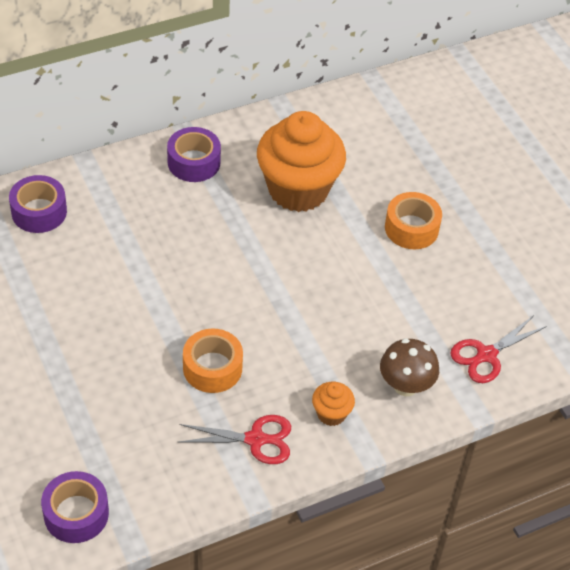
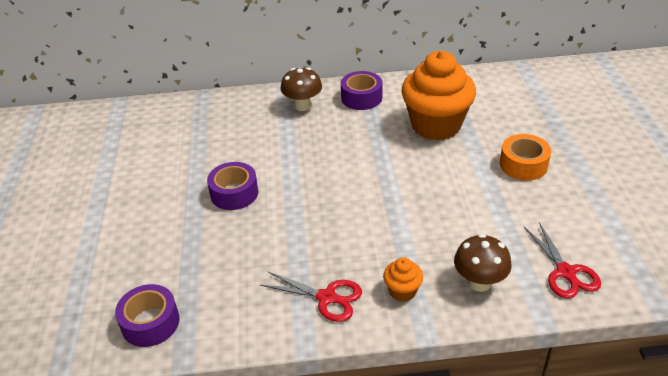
camera: 25 degrees right, 10 degrees down
(39, 212) = (234, 111): purple tape -> purple tape (234, 193)
(124, 187) = (303, 106): none -> brown mushroom
(212, 368) = (314, 235): orange tape -> none
(486, 355) = (565, 272): red scissors -> red scissors turned 90 degrees counterclockwise

